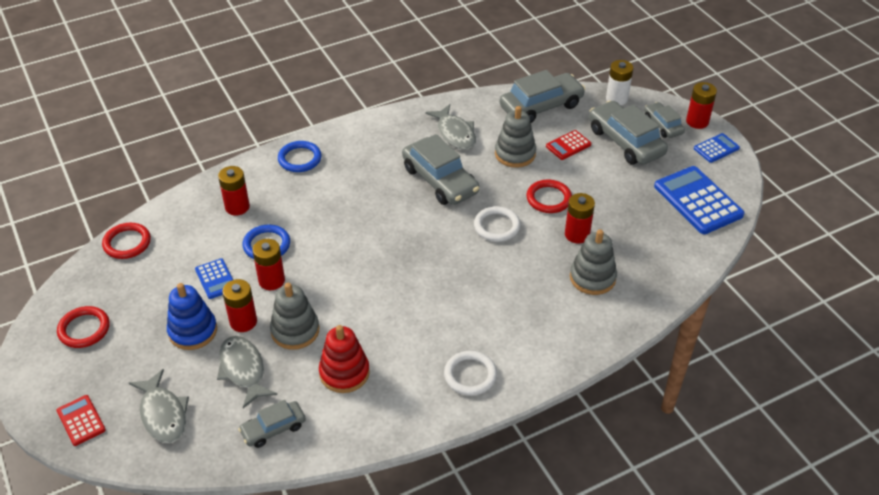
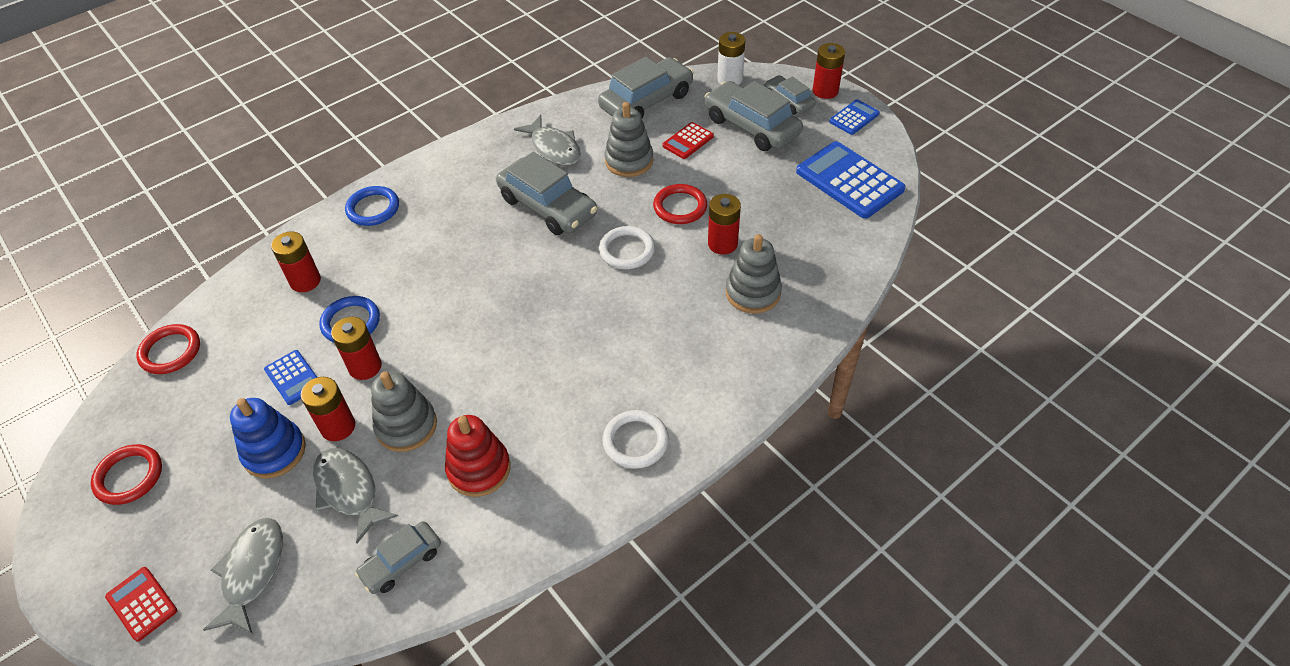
camera: 10 degrees left, 5 degrees up
(163, 414) = (252, 572): grey fish -> grey fish turned 135 degrees counterclockwise

